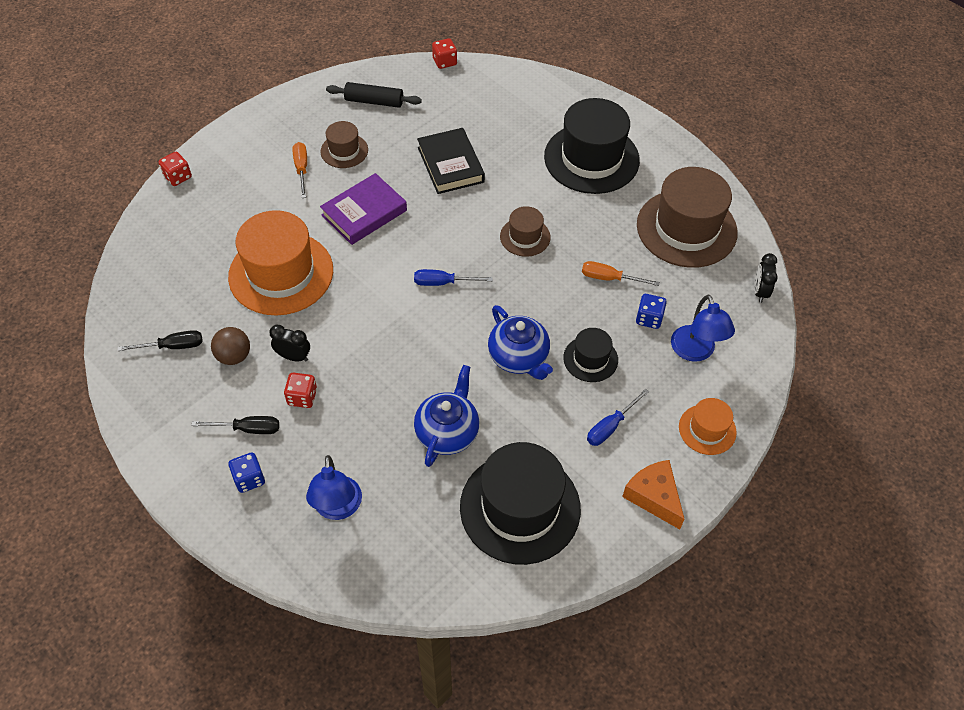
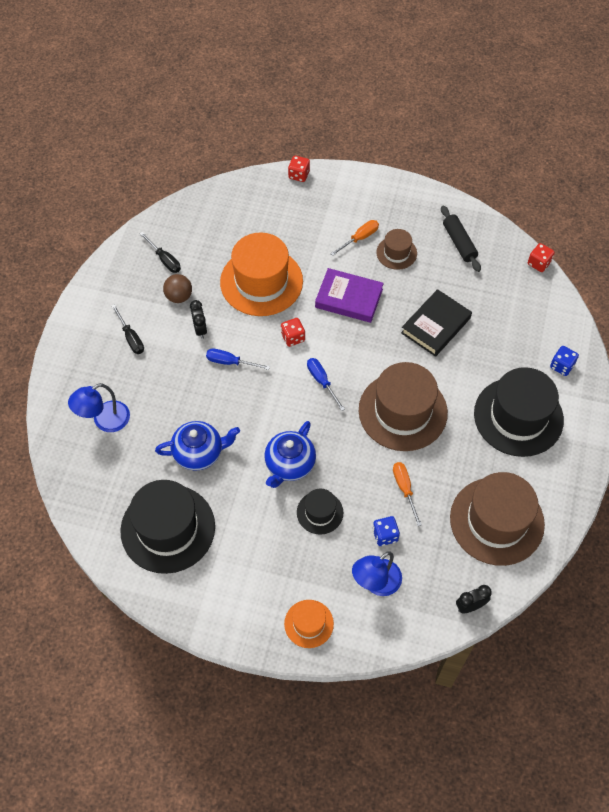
camera: 60 degrees right, 5 degrees up
(249, 479) = (96, 360): blue dice -> blue dice (562, 366)
(302, 397) = (173, 353): red dice -> red dice (293, 337)
(525, 237) = (402, 411): brown hat -> brown hat, size x2.00
(610, 426) = (269, 555): blue screwdriver -> blue screwdriver (230, 362)
(654, 496) = (228, 612): orange cheese -> none

